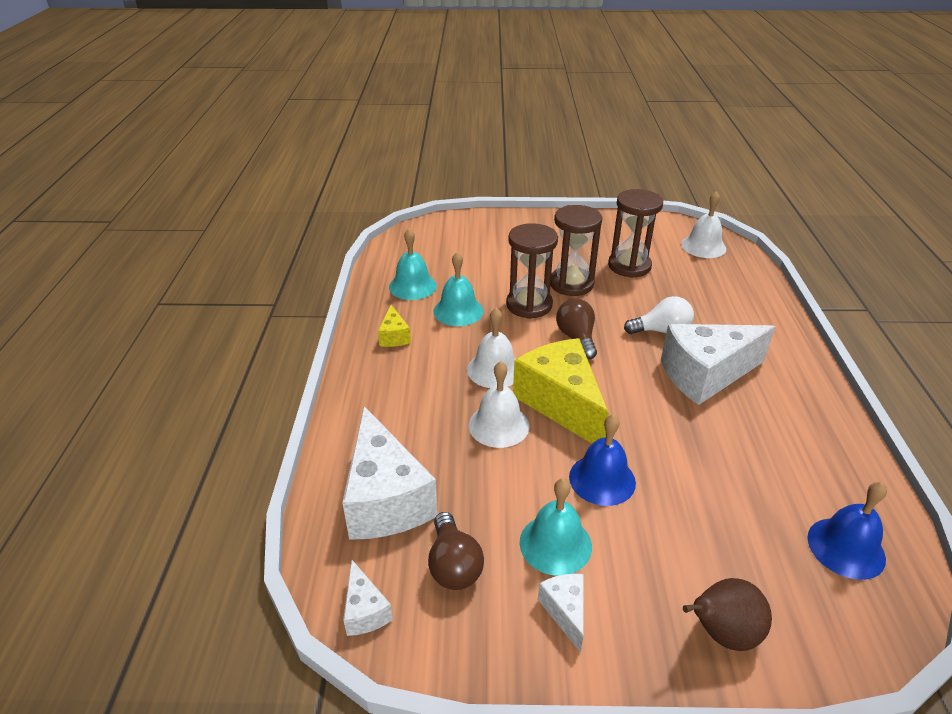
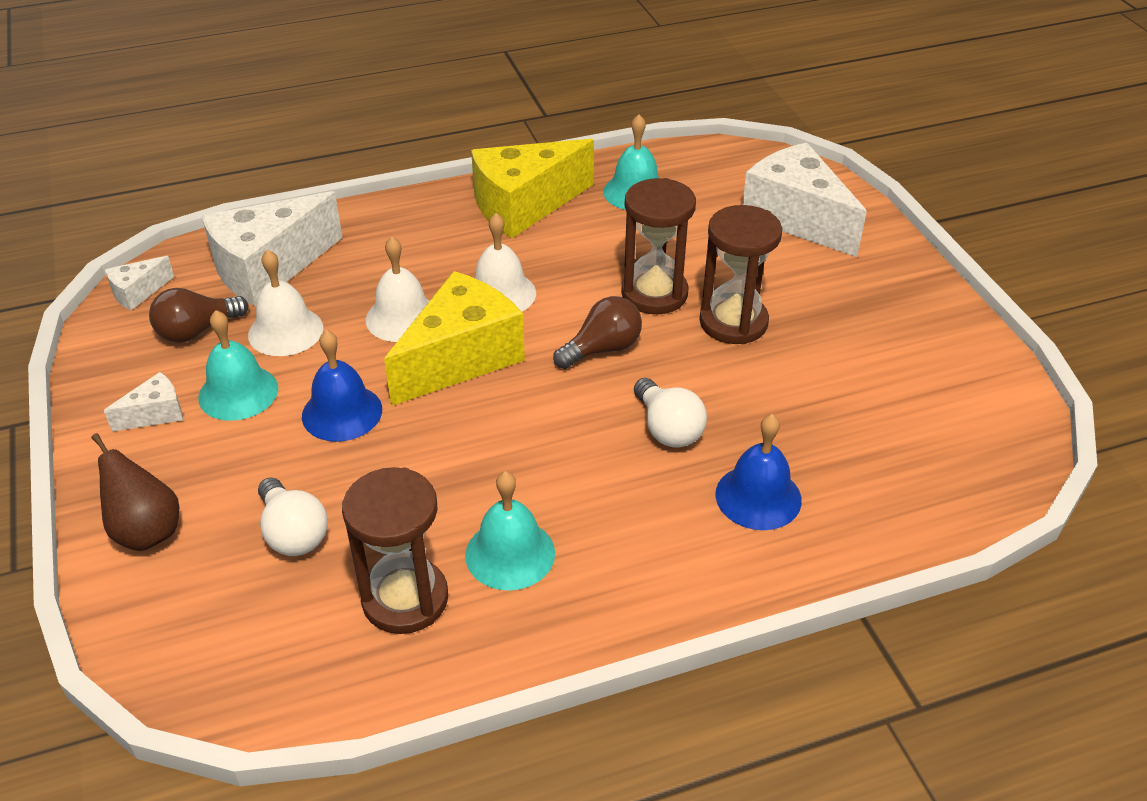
camera: 70 degrees right, 5 degrees up
(394, 336) = (524, 206): yellow cheese -> yellow cheese, size x2.18
(458, 311) = (604, 239): turquoise bell -> turquoise bell (510, 554)
(629, 266) = (828, 373): brown hourglass -> brown hourglass (405, 599)
(703, 246) = (963, 453): white bell -> white bell (285, 331)
(705, 375) = (584, 485): white cheese -> white cheese (796, 218)
(734, 530) = (293, 533): none -> white light bulb
(846, 547) = (290, 643): blue bell -> blue bell (758, 497)

